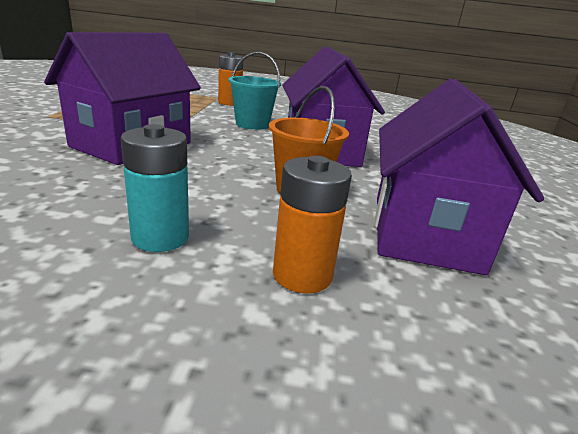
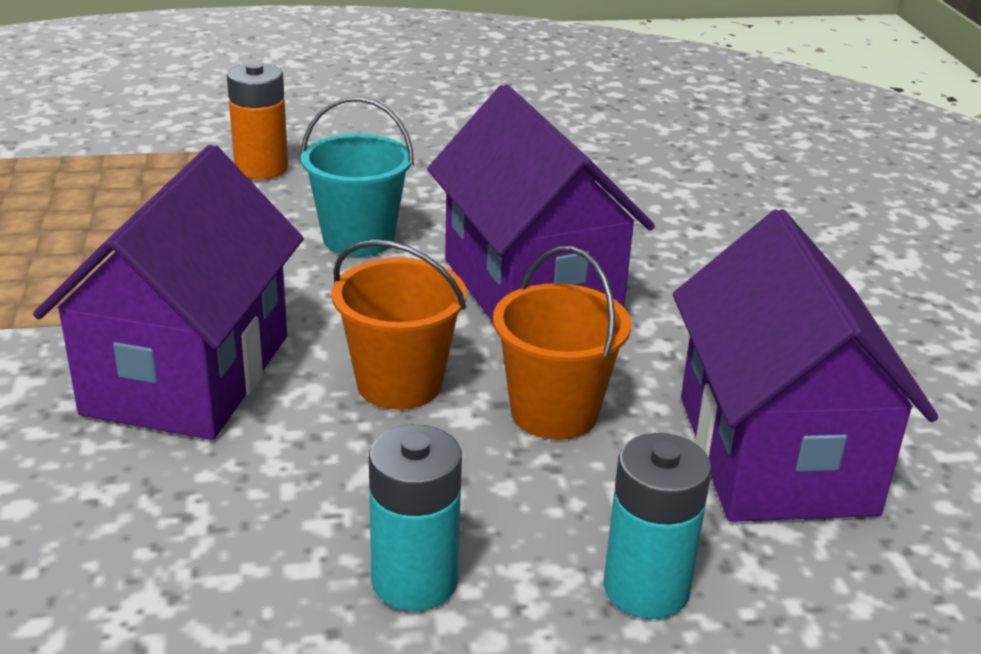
camera: 15 degrees left, 5 degrees up
(228, 166) = (399, 384): none -> orange bucket
(302, 275) = (646, 588): orange battery -> turquoise battery

